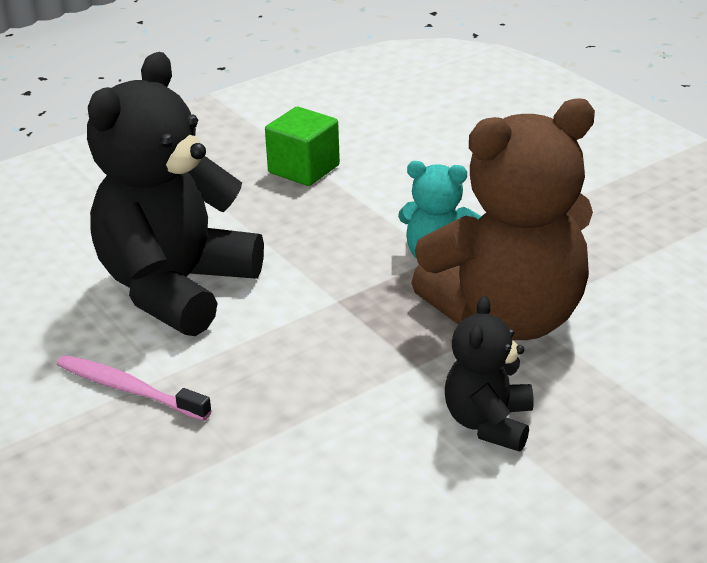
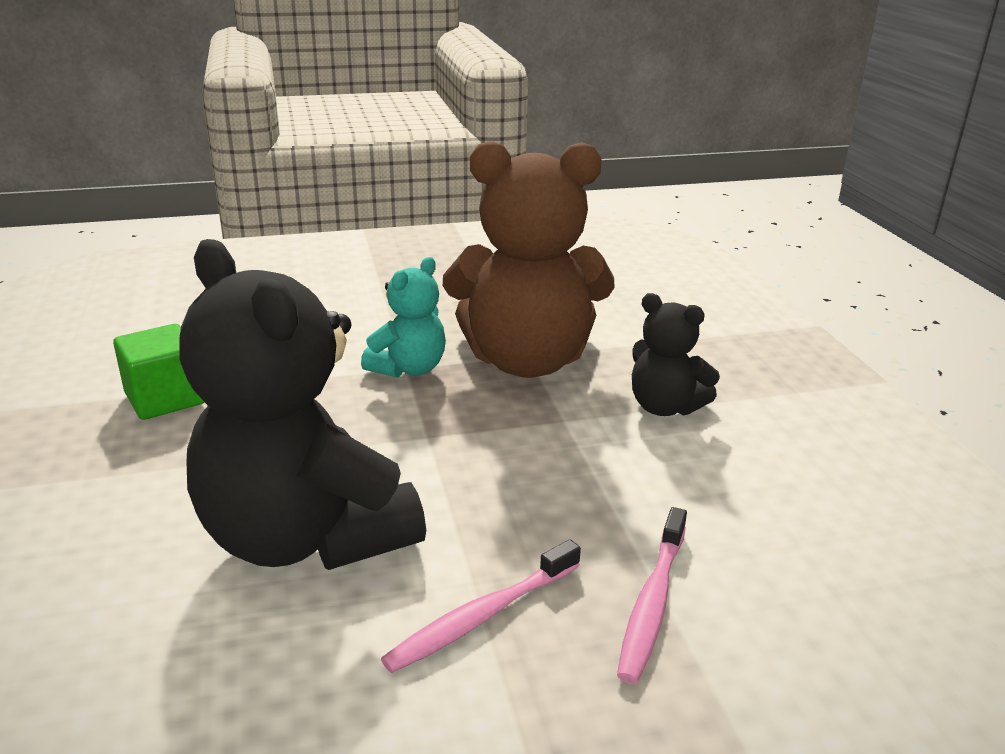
camera: 70 degrees left, 5 degrees down
(181, 470) = (652, 602): none -> pink toothbrush
(508, 317) = (527, 361): brown teddy bear -> brown teddy bear turned 90 degrees clockwise

